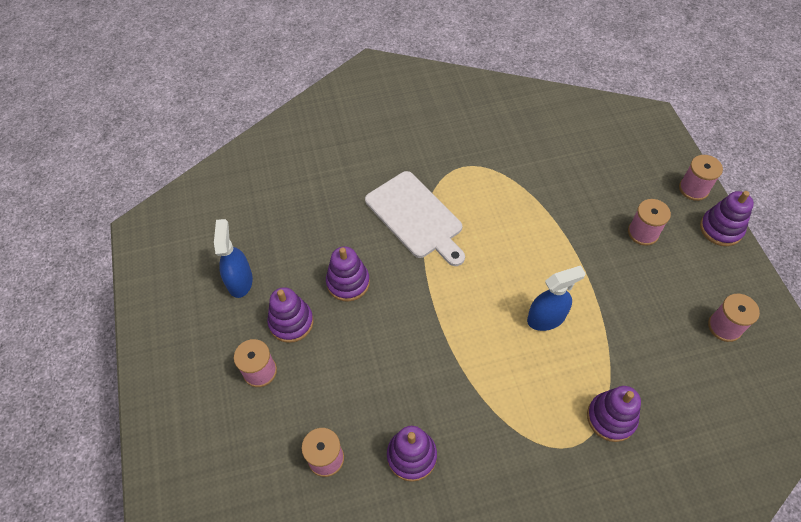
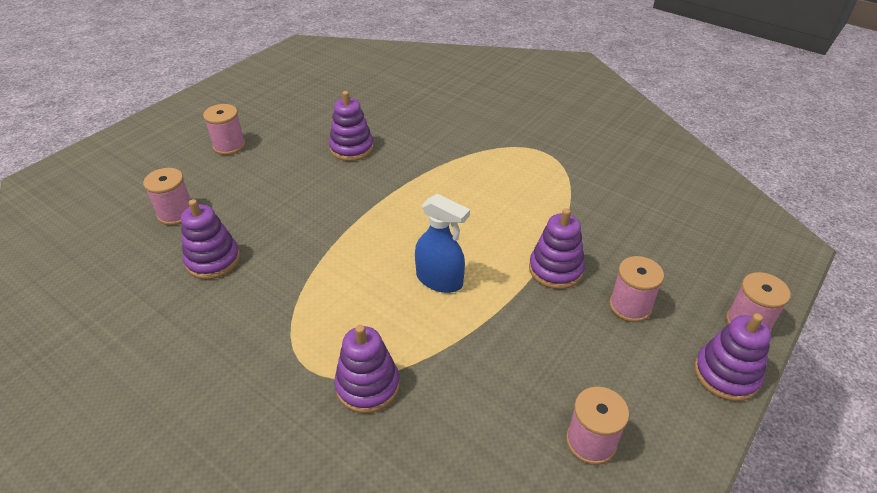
camera: 50 degrees right, 15 degrees down
(240, 281) = (300, 101): blue spray bottle -> none
(291, 322) = (286, 139): purple stacking toy -> purple stacking toy (555, 269)
(416, 217) = (457, 152): white cutting board -> none

